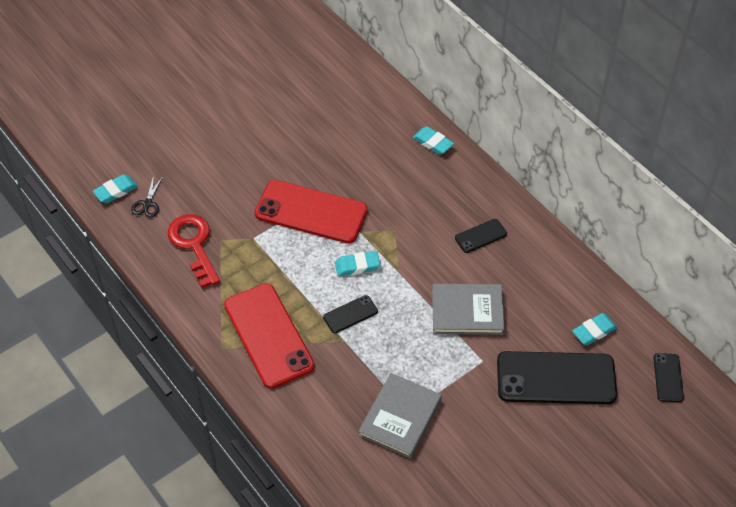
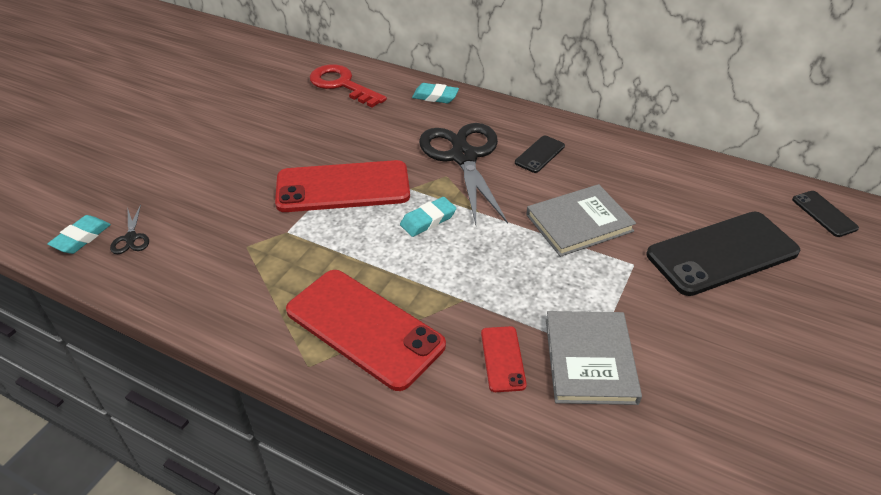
camera: 25 degrees left, 10 degrees down
(194, 245) = (213, 262): red key -> red key (342, 85)
(344, 393) = (502, 359): none -> red phone
(350, 314) = (452, 270): black phone -> none
(418, 216) = (463, 157): none -> black scissors
(594, 331) = (718, 198): turquoise eraser -> none

